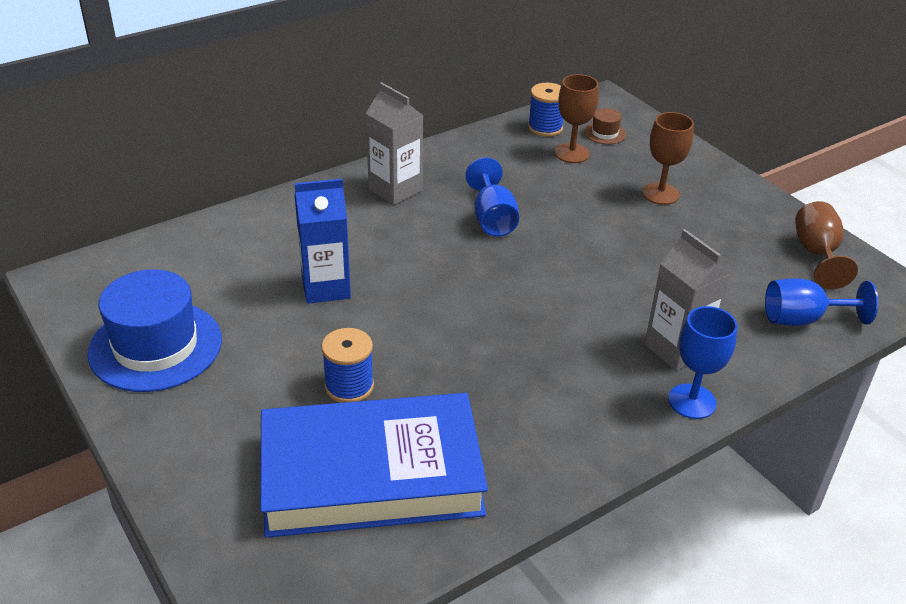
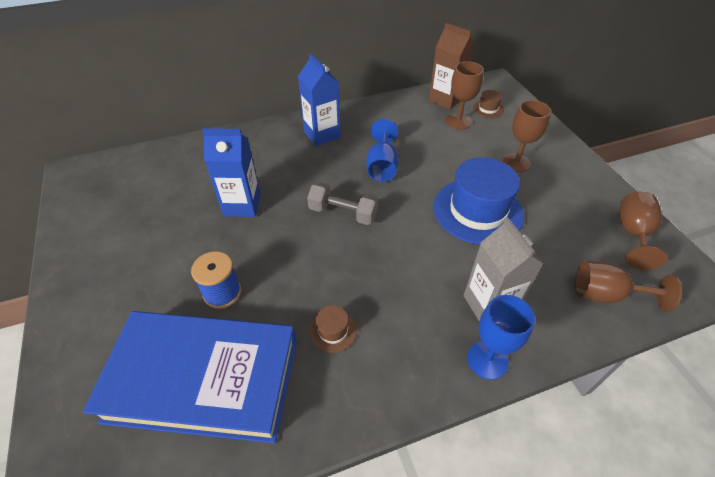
camera: 15 degrees right, 10 degrees up
(155, 346) = (107, 234): blue hat -> blue hat (477, 210)
(395, 190) = (322, 134): grey carton -> blue carton
(464, 279) = (343, 213): none -> grey dumbbell
(505, 402) = (333, 330): none -> brown hat
(545, 127) = (445, 99): blue spool -> brown carton
(802, 319) = (606, 295): blue goblet -> brown goblet

